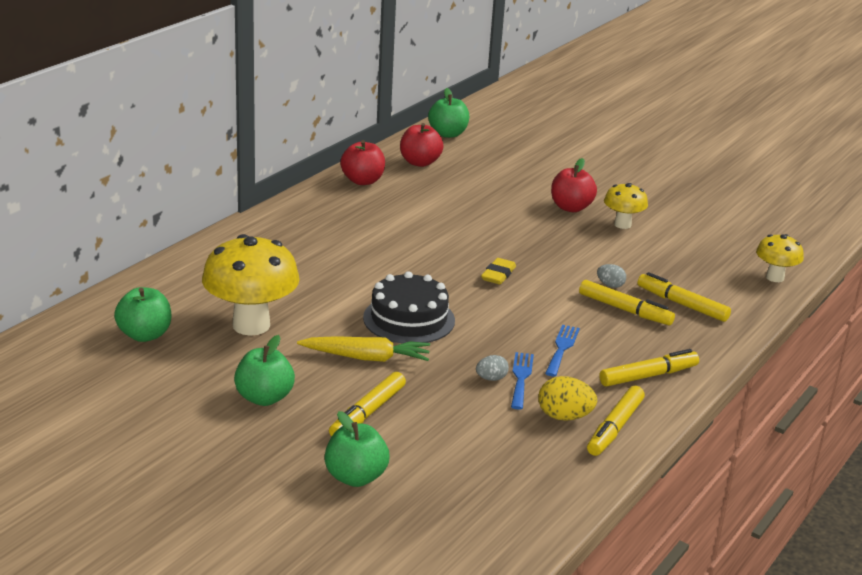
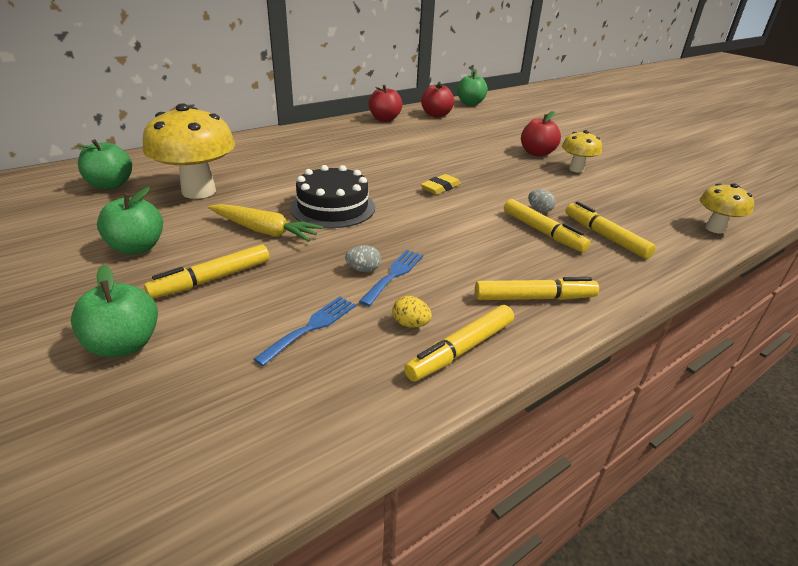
camera: 20 degrees right, 5 degrees up
(562, 348) = (456, 255): blue fork -> blue fork (311, 327)
(564, 417) = (410, 324): yellow egg -> yellow egg, size x0.61

